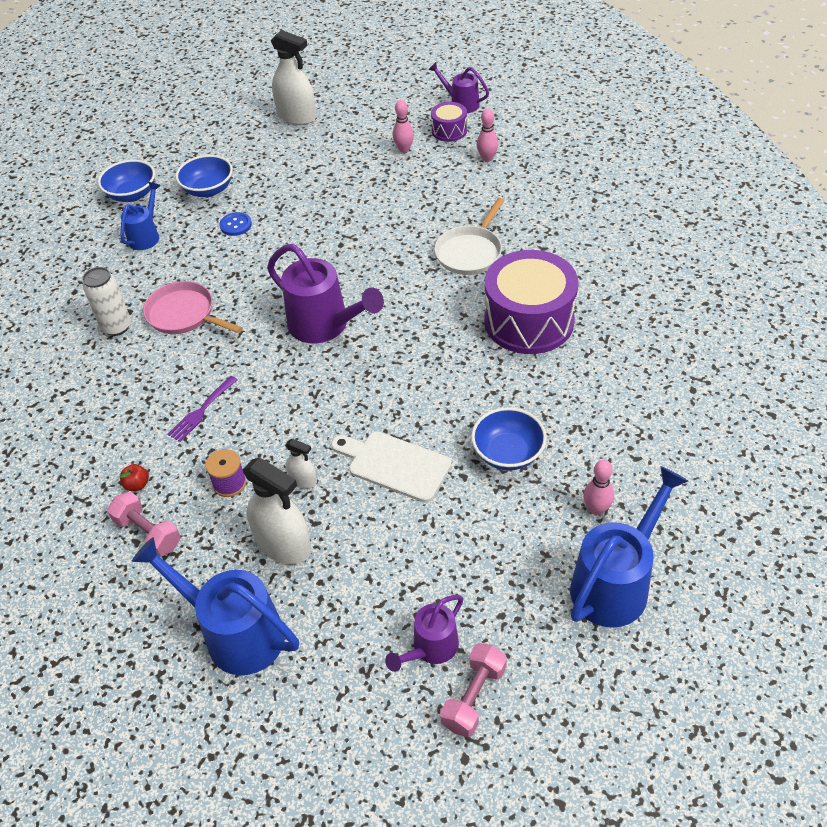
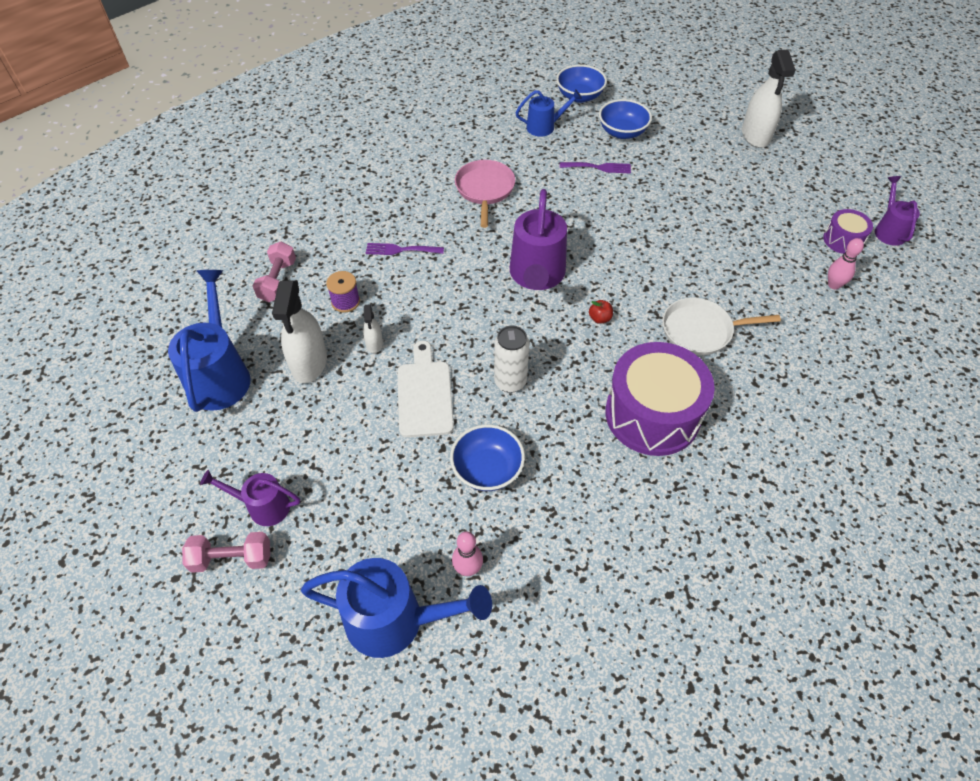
camera: 55 degrees right, 5 degrees up
(117, 327) = (446, 162): white can -> white can (510, 382)
(137, 484) = (315, 252): red apple -> red apple (599, 318)
(236, 225) = (598, 167): blue button -> purple fork
(404, 149) = (786, 222): pink bowling pin -> none

